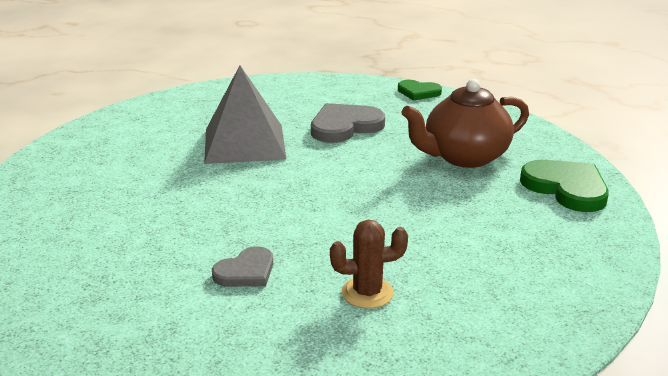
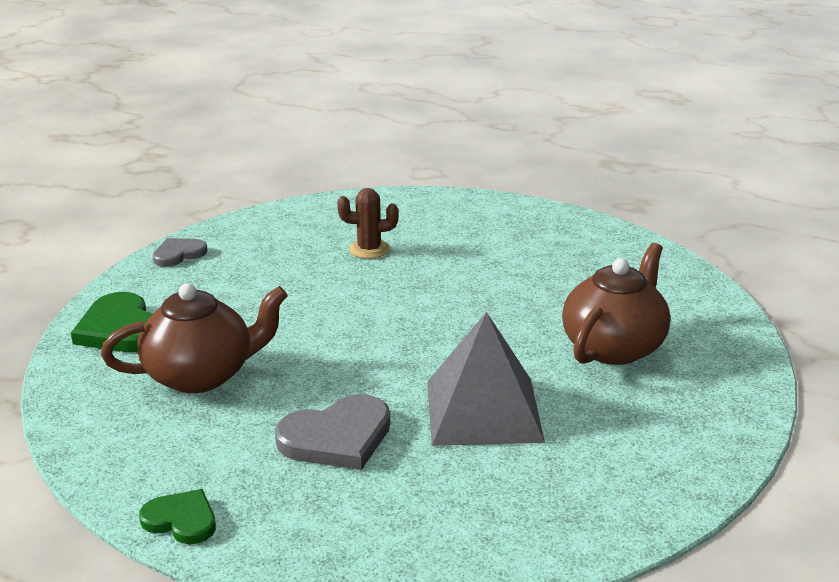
camera: 175 degrees left, 0 degrees up
(123, 189) = (614, 347): none -> brown teapot
(246, 271) = (466, 266): grey heart -> grey heart (178, 254)

